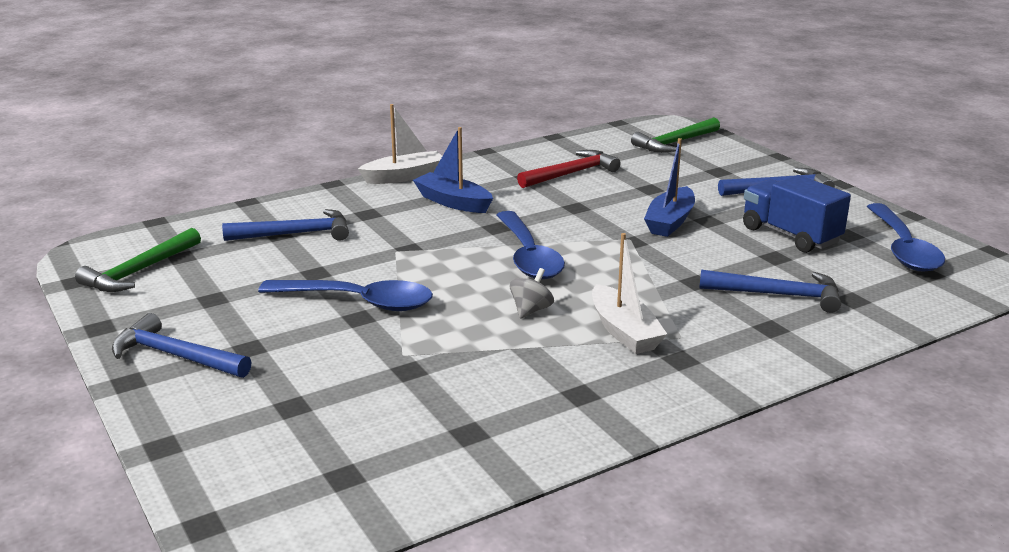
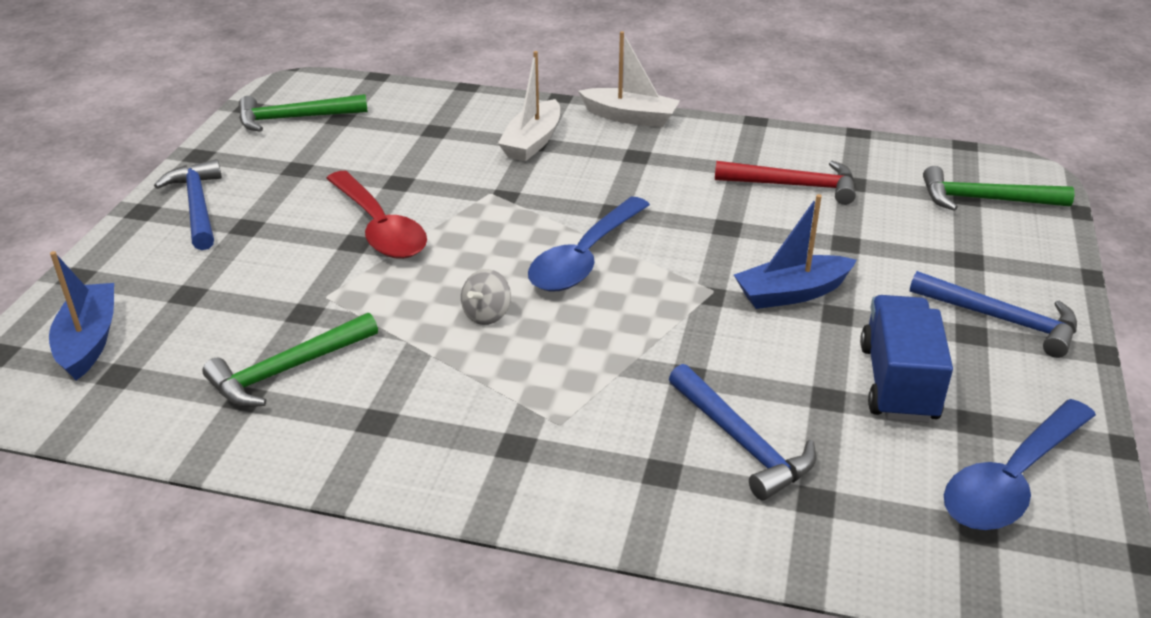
camera: 45 degrees right, 10 degrees up
(296, 234) = (447, 137): blue hammer -> none
(359, 302) = (379, 228): blue spoon -> red spoon
(453, 202) = (623, 165): blue boat -> blue boat (89, 341)
(466, 404) = (286, 370): none -> green hammer
(531, 310) = (487, 314): grey spinning top -> grey spinning top turned 135 degrees clockwise
(624, 331) = (521, 385): white boat -> white boat (532, 142)

